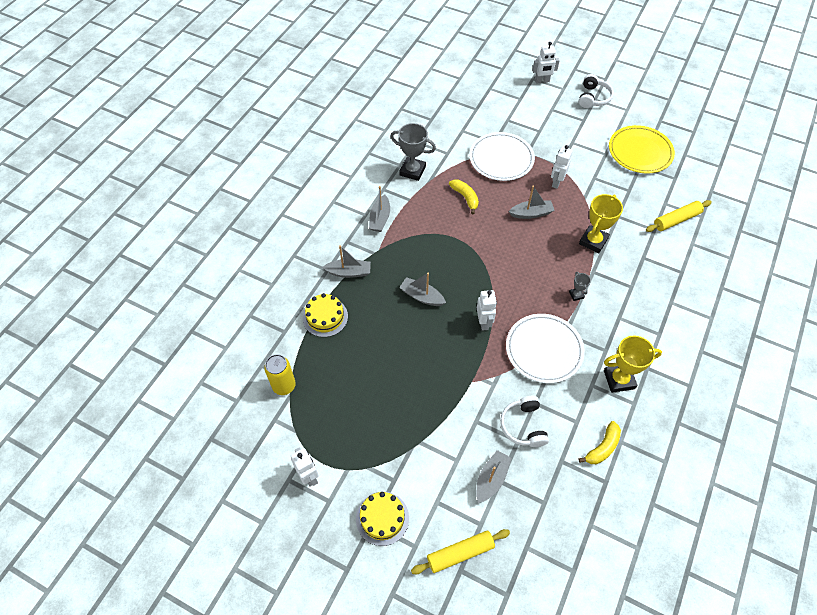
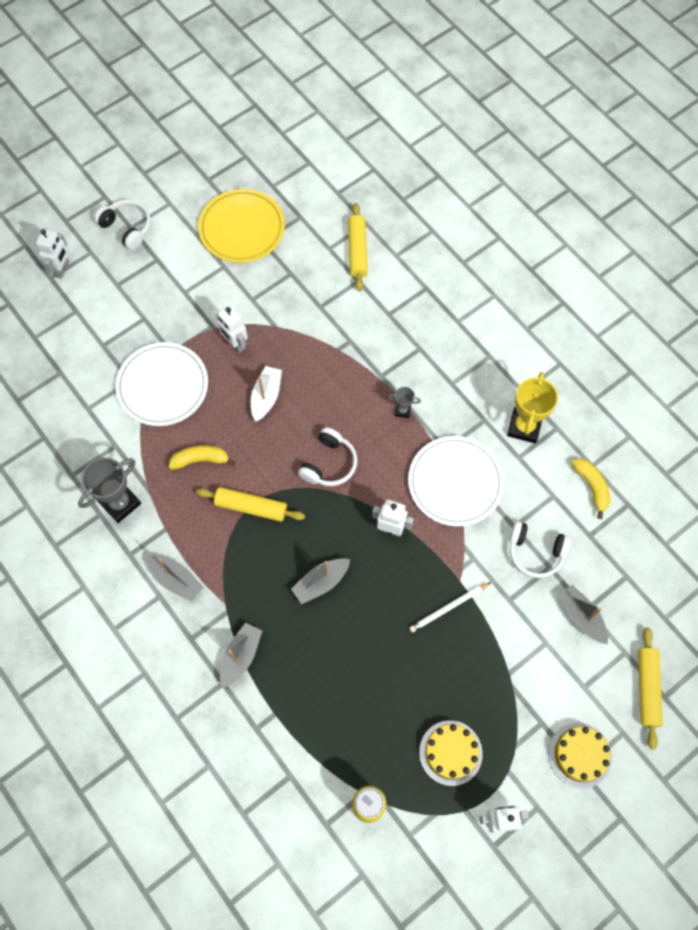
camera: 65 degrees left, 10 degrees up
(325, 317) = (293, 714): yellow cake -> yellow cake (450, 752)
(447, 382) = (448, 608): none -> white pencil
(450, 237) = (251, 507): none -> yellow rolling pin
(508, 267) = (329, 464): none -> white headphones
(531, 213) = (266, 397): grey boat -> white boat
(593, 241) = (341, 352): yellow trophy -> none

